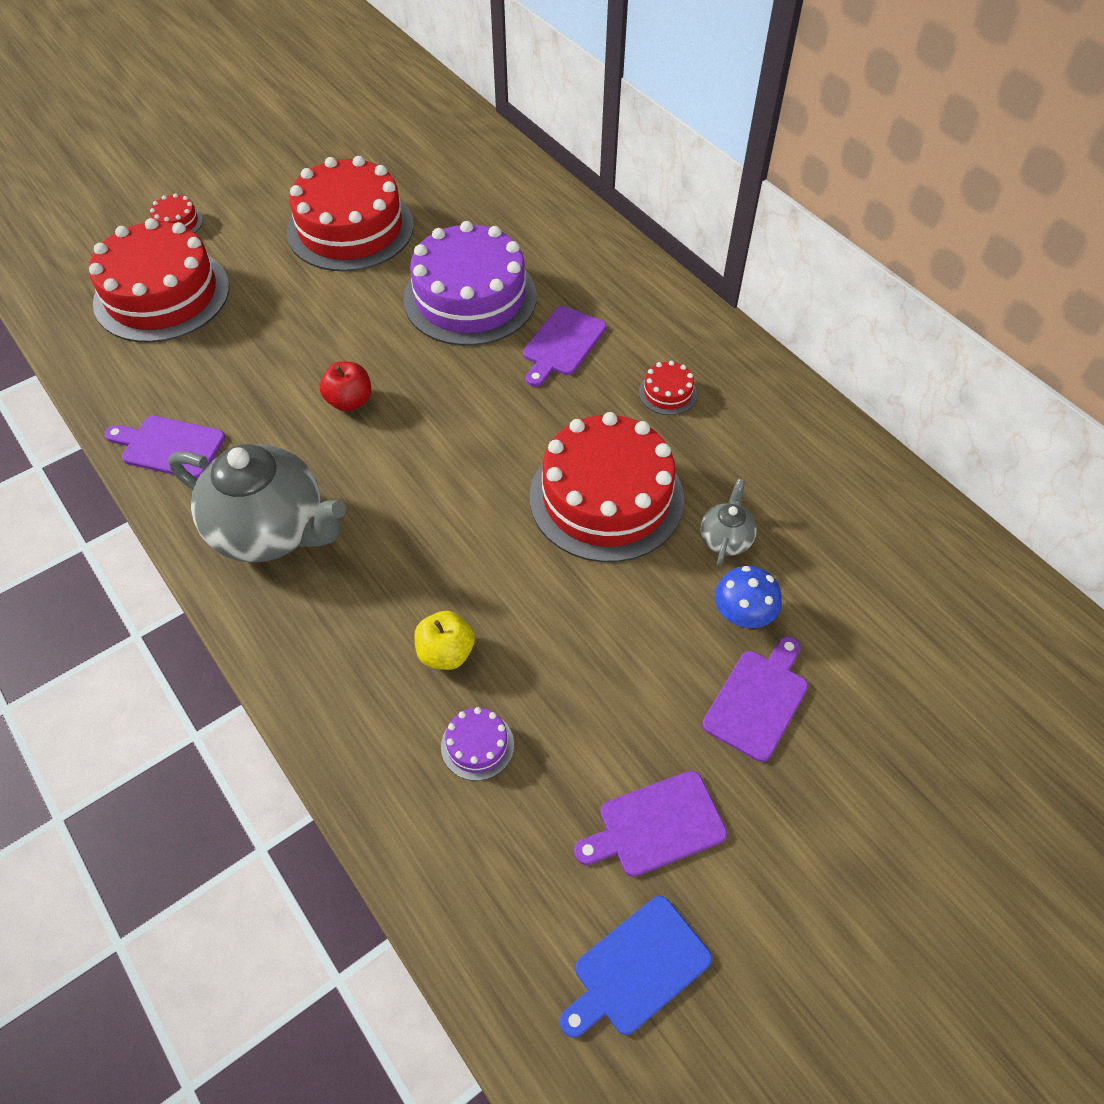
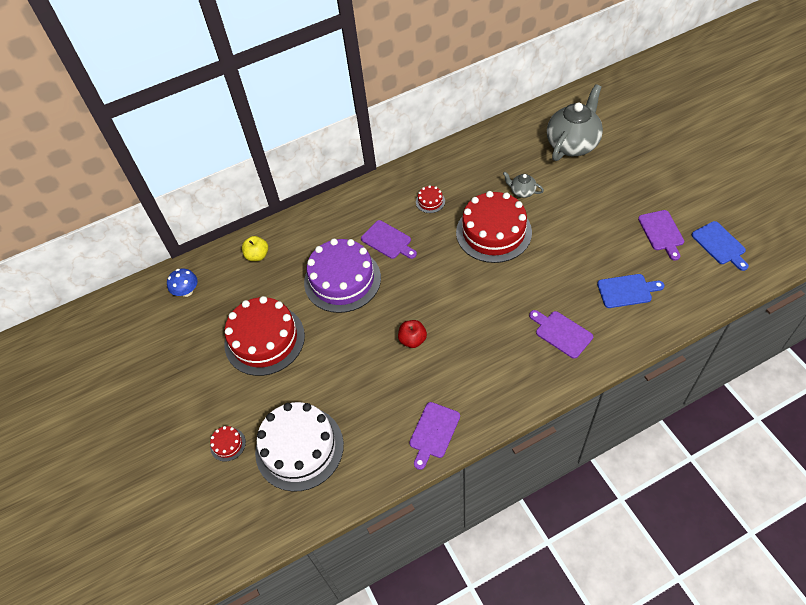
camera: 75 degrees left, 0 degrees up
(162, 294) = (299, 448): red cake -> white cake
(271, 530) = (500, 376): grey teapot -> grey teapot (572, 144)
(446, 653) = (579, 300): yellow apple -> yellow apple (257, 255)
(477, 745) = (627, 290): purple cake -> blue cutting board
(743, 615) = (562, 191): blue mushroom -> blue mushroom (187, 291)
(758, 700) = (605, 193): purple cutting board -> purple cutting board (561, 333)

